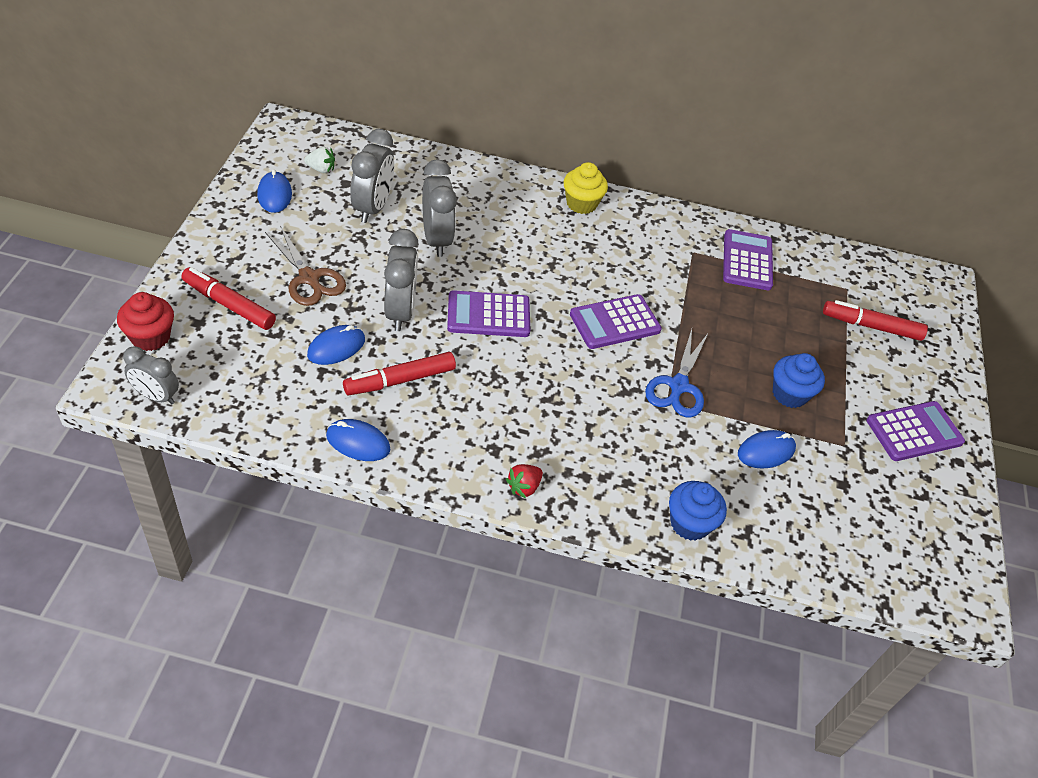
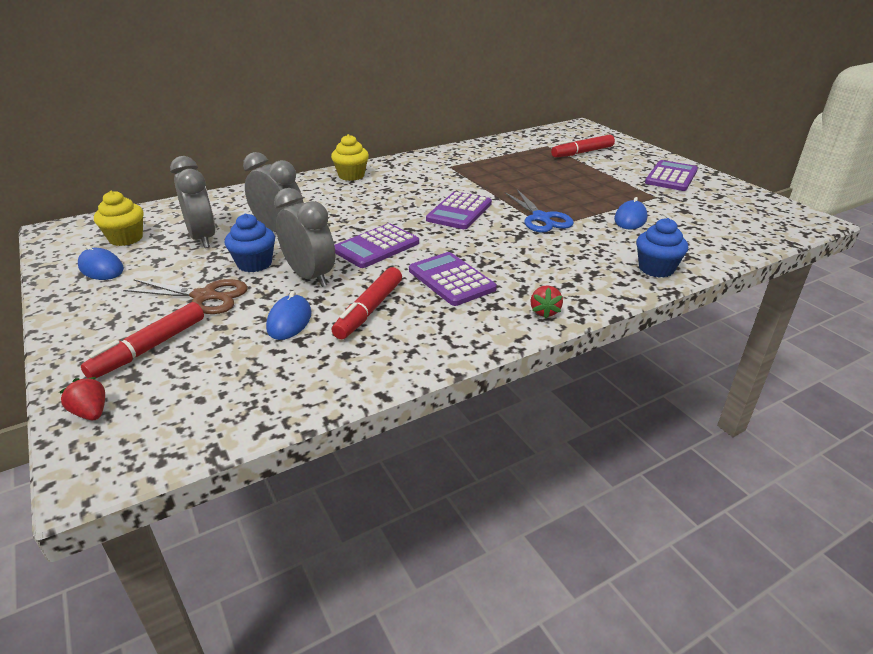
camera: 35 degrees left, 15 degrees down
(150, 337) = (91, 413): red cupcake -> red strawberry
(156, 396) = (157, 449): grey clock -> none
(229, 305) = (149, 348): red marker -> red marker turned 45 degrees counterclockwise
(321, 169) = (126, 238): white strawberry -> yellow cupcake
(358, 442) = (394, 362): blue mouse -> none
(747, 261) = (483, 157): purple calculator -> purple calculator (451, 280)
(789, 394) = (597, 192): blue cupcake -> blue cupcake (254, 264)

